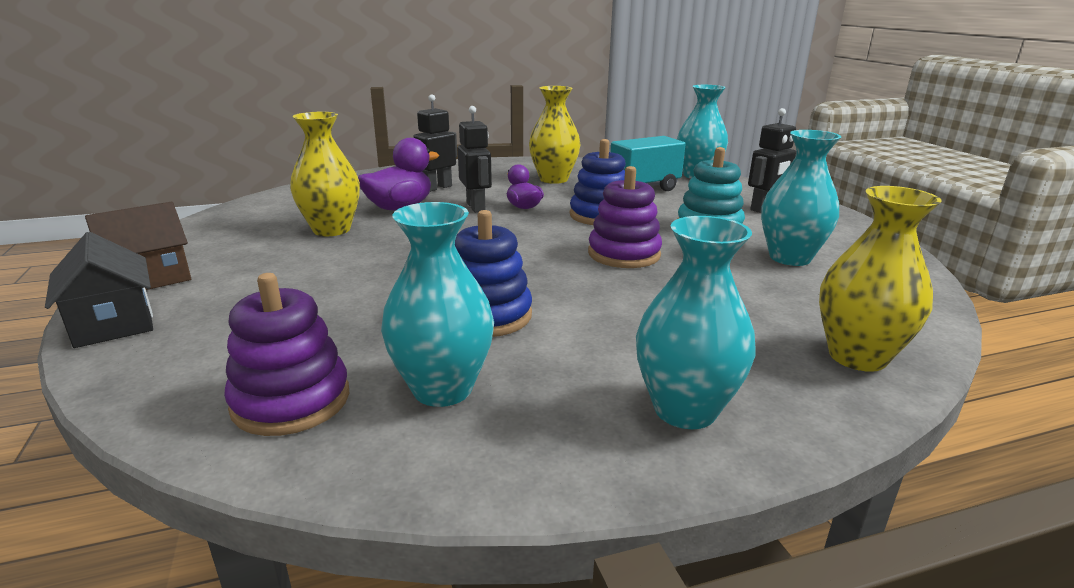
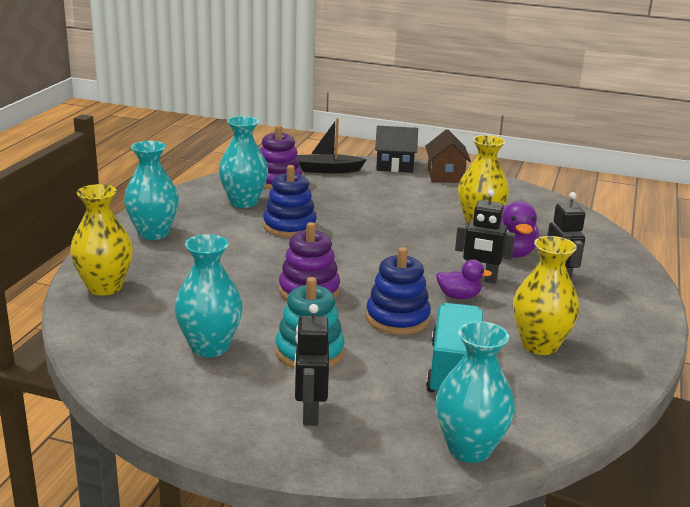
camera: 125 degrees right, 0 degrees up
(178, 374) = (328, 170): none -> black boat

